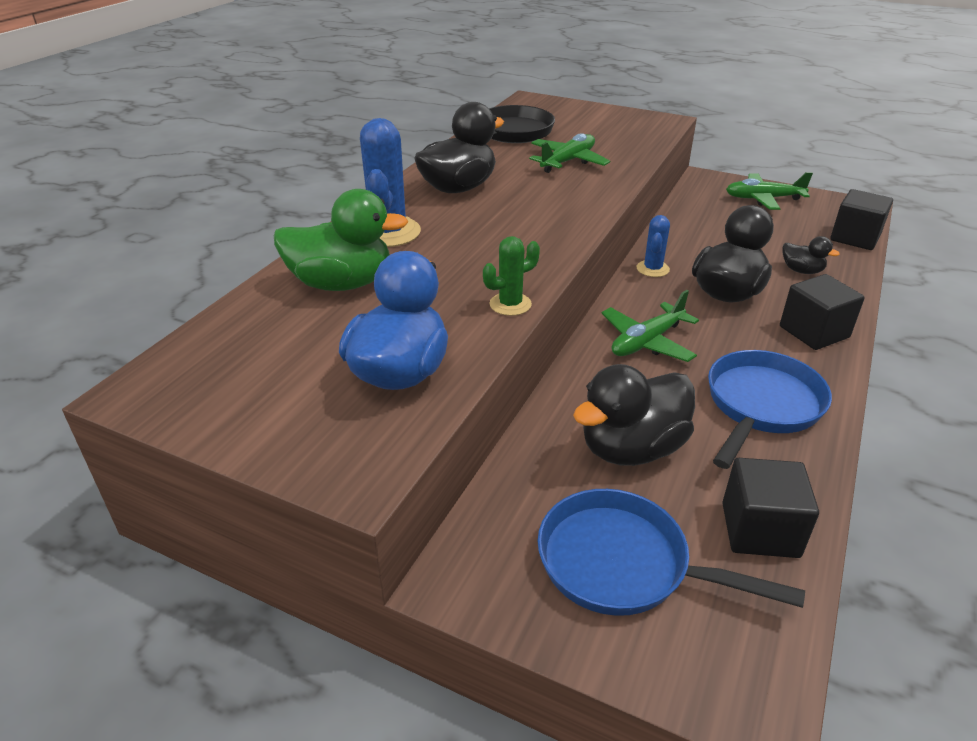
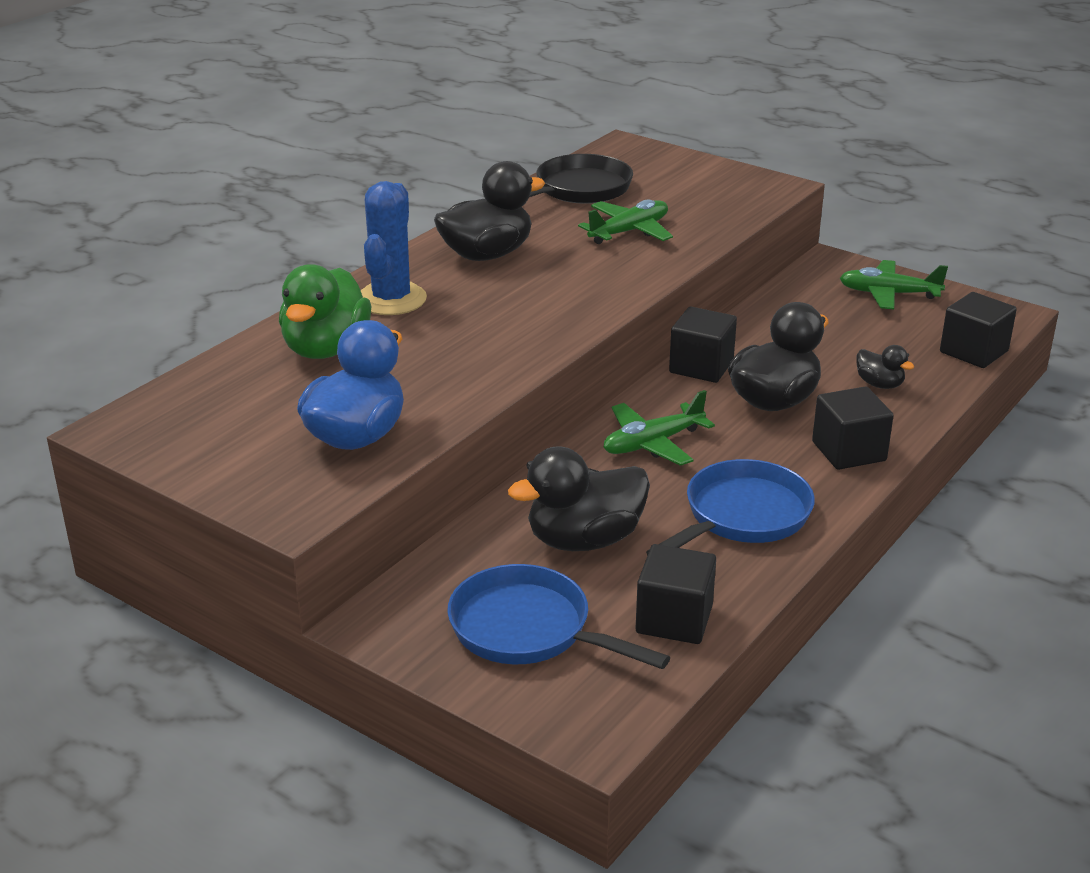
camera: 10 degrees right, 5 degrees down
(342, 283) = (326, 349): green duck -> green duck turned 90 degrees clockwise
(510, 304) = (489, 385): green cactus -> none
(652, 269) = (701, 366): blue cactus -> black cube

